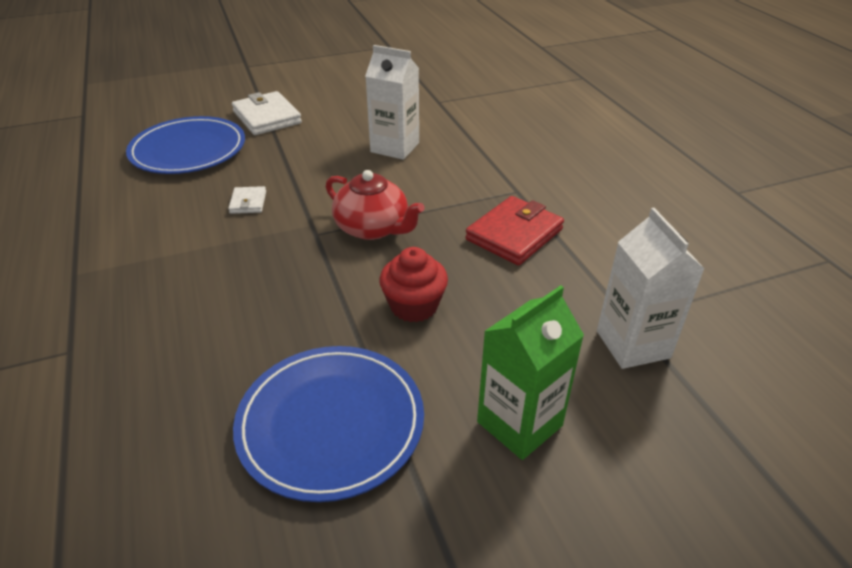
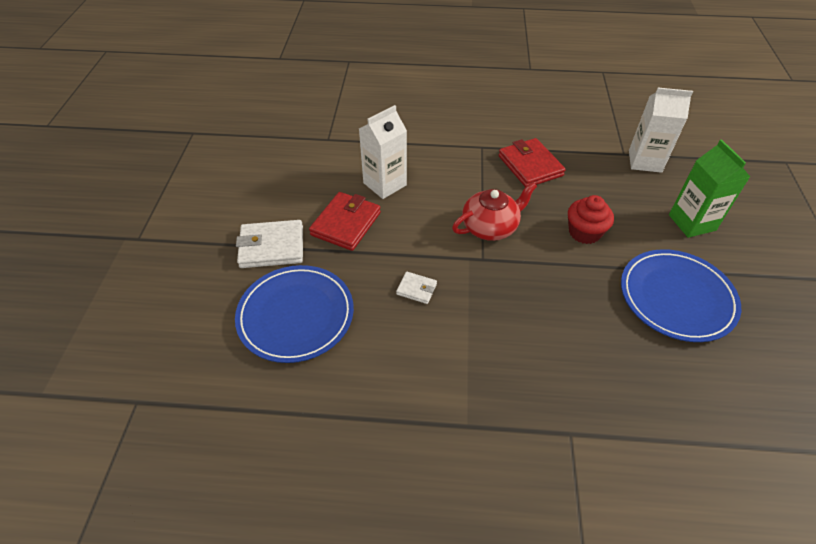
camera: 65 degrees left, 10 degrees up
(320, 142) = (346, 224): none -> red wallet

